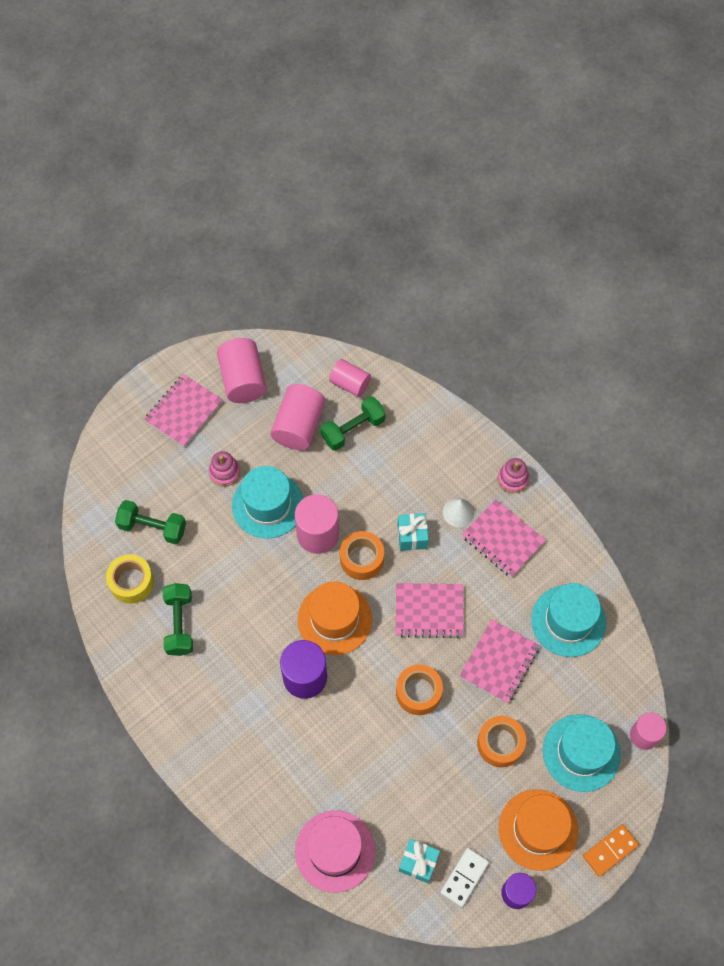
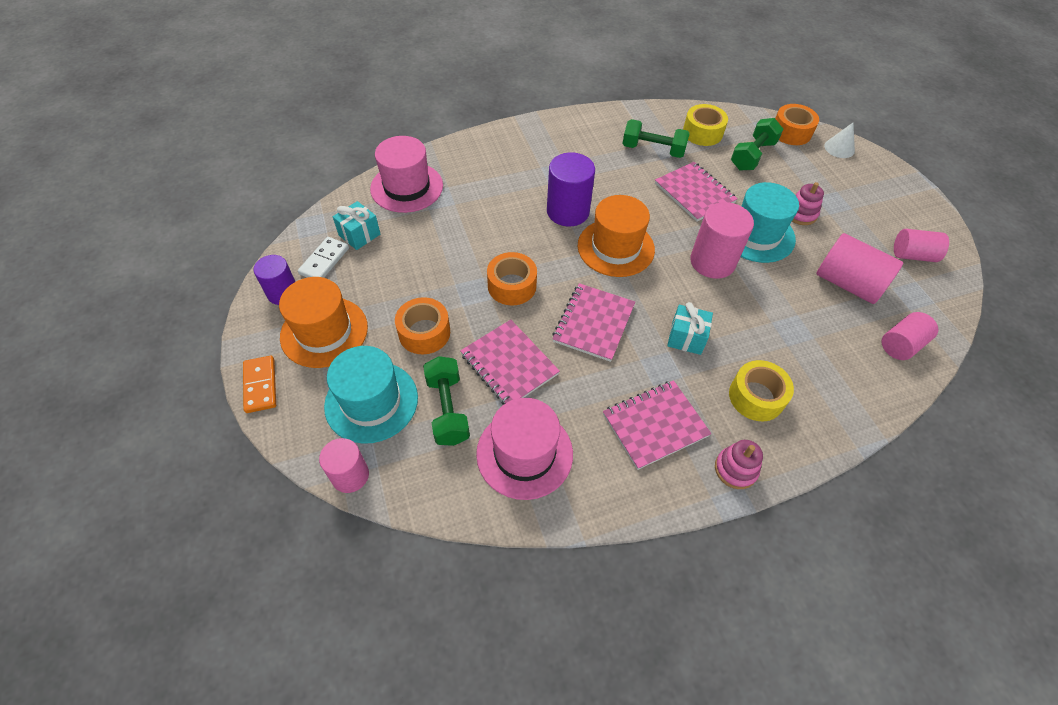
camera: 110 degrees right, 10 degrees down
(184, 411) = (876, 203): pink notebook -> pink notebook (694, 193)
(243, 380) = (912, 255): pink cylinder -> pink cylinder, size x0.65
(353, 429) = (836, 328): green dumbbell -> green dumbbell (447, 409)
(362, 559) = (673, 287): orange tape -> orange tape (791, 132)
(445, 476) = (756, 397): none -> yellow tape
(458, 512) = (704, 392): white cone -> white cone (839, 148)
(464, 877) = (324, 261): white domino -> white domino turned 60 degrees clockwise
(568, 621) = (524, 453): turquoise hat -> pink hat

